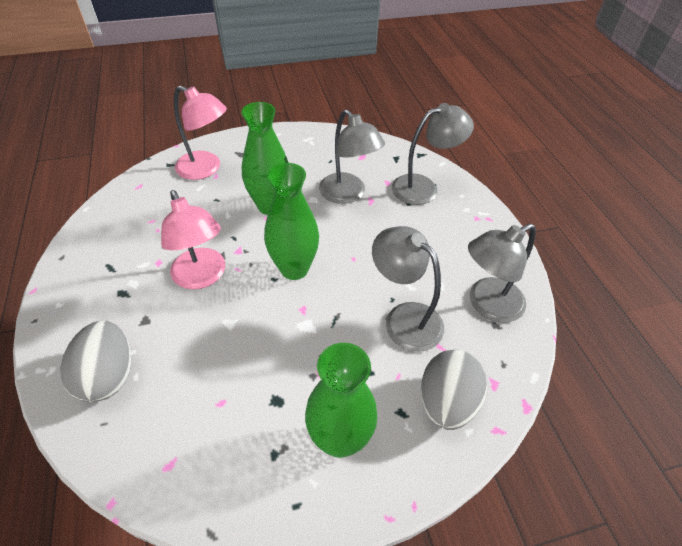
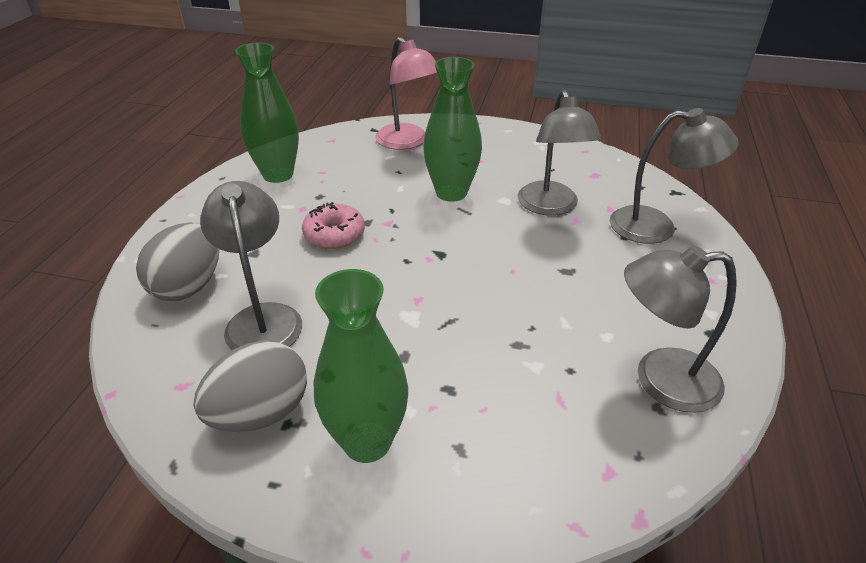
camera: 30 degrees right, 10 degrees down
(202, 277) = (334, 234): pink lamp -> pink donut
(294, 269) = (436, 258): green vase -> green vase (278, 175)
(404, 318) = (533, 352): grey lamp -> grey lamp (262, 318)
(446, 402) = (526, 463): grey egg -> grey egg (260, 413)

